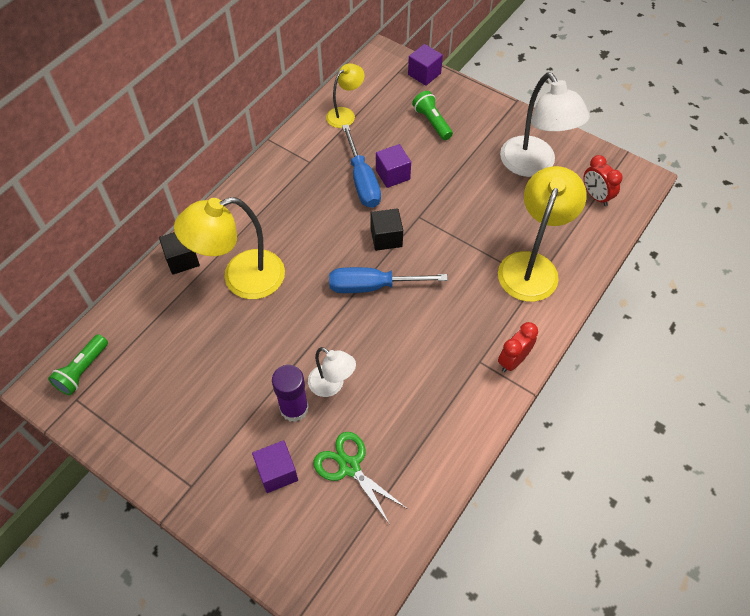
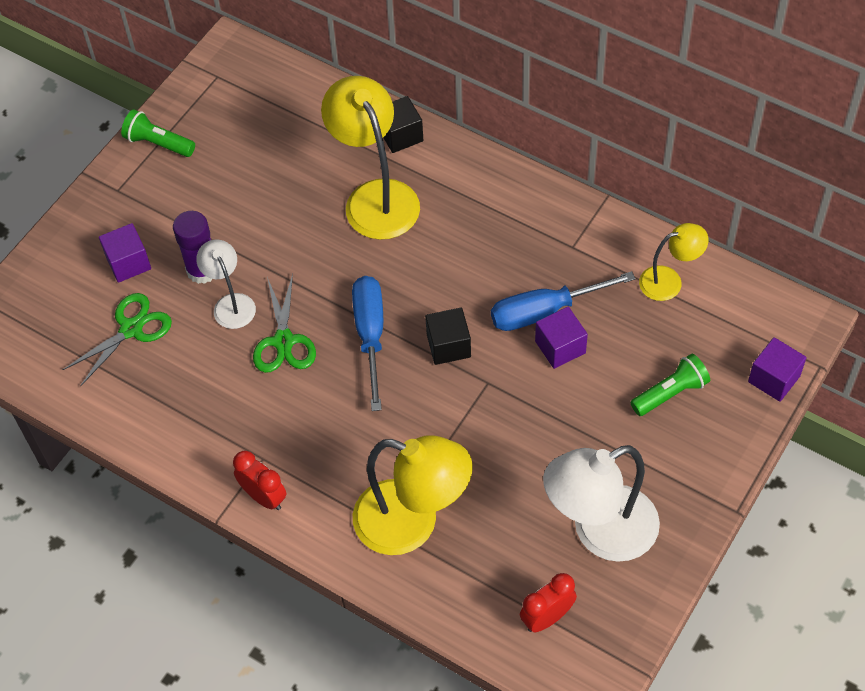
camera: 90 degrees right, 0 degrees up
(83, 370) = (251, 74): green flashlight -> green flashlight (158, 143)
(332, 385) = (231, 304): white lamp -> white lamp turned 120 degrees clockwise
(345, 114) = (669, 281): yellow lamp -> yellow lamp turned 60 degrees counterclockwise
(373, 346) = (284, 341): none -> green scissors

